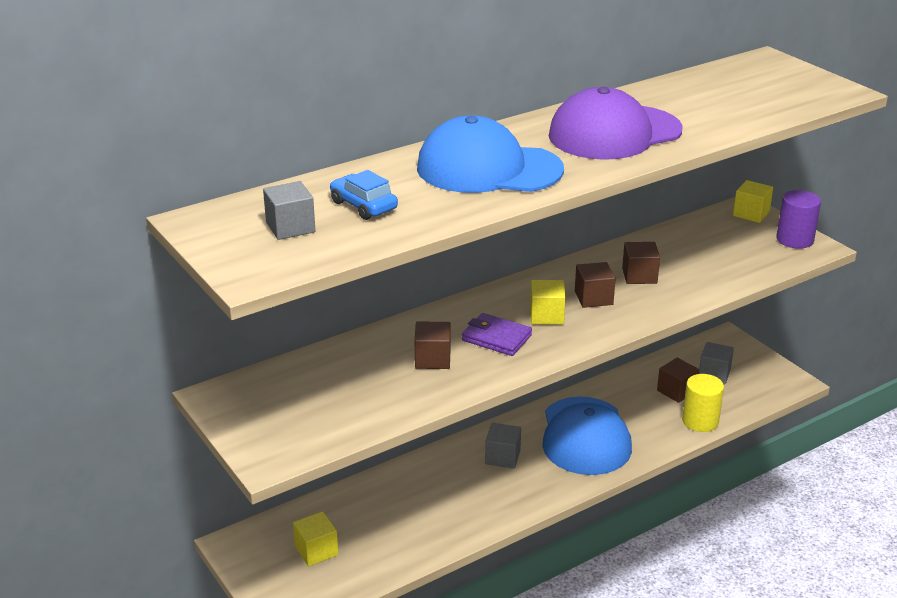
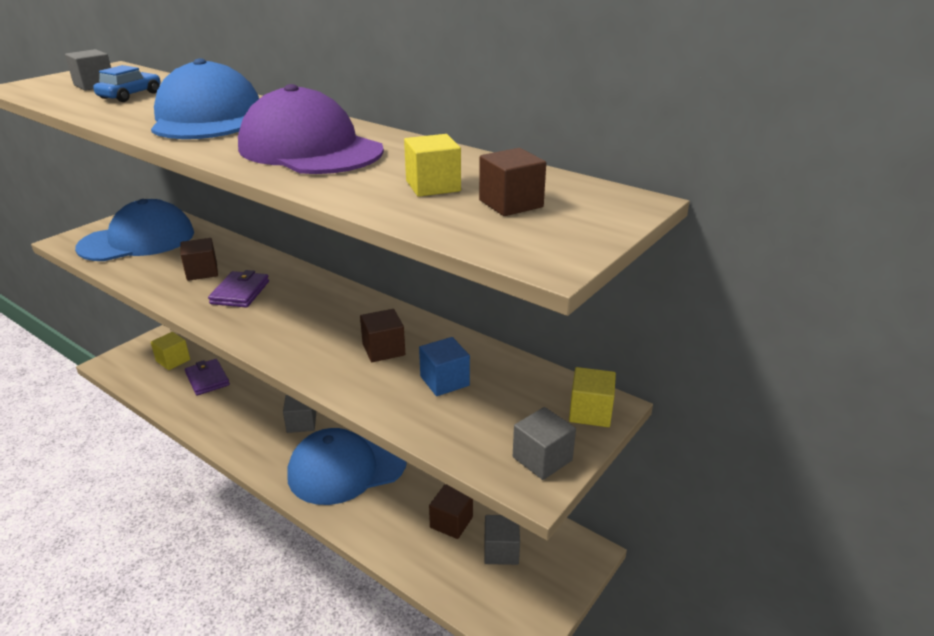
camera: 70 degrees right, 0 degrees up
(310, 403) = (137, 240): none -> blue cap
(379, 522) = (207, 379): none -> purple wallet
(546, 315) = (285, 310): yellow cube -> yellow cube (433, 186)
(593, 298) = (326, 329): brown cube -> brown cube (511, 204)
(695, 257) = (444, 381): none -> blue cube
(700, 421) = (402, 551): yellow cylinder -> none
(794, 239) = (542, 459): purple cylinder -> grey cube

